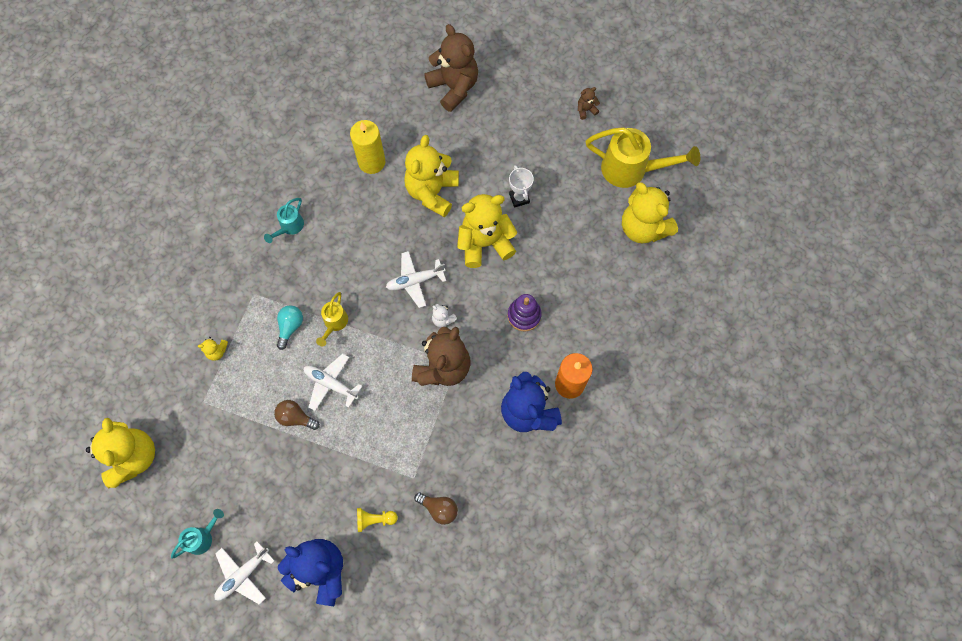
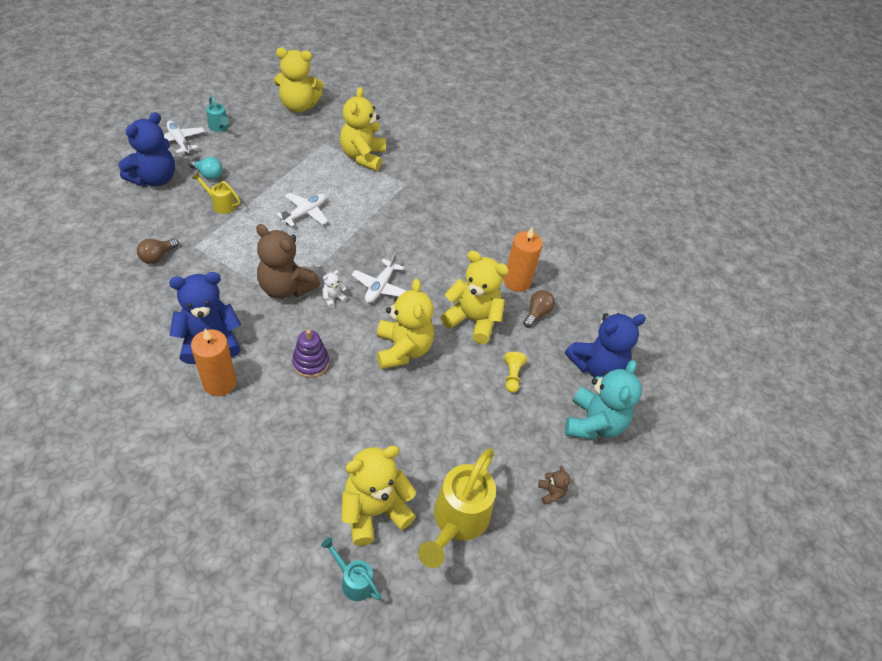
camera: 95 degrees right, 20 degrees down
(217, 351) = (363, 157): yellow teddy bear -> yellow teddy bear, size x2.39
(289, 227) = (462, 215): turquoise watering can -> turquoise watering can (353, 580)
(290, 327) = (367, 199): turquoise light bulb -> turquoise light bulb (208, 175)
(296, 417) = (286, 188): brown light bulb -> brown light bulb (537, 313)
(334, 323) = (359, 225): yellow watering can -> yellow watering can (221, 204)
(371, 162) = (517, 281): yellow candle -> orange candle
(375, 519) = (174, 216): yellow pawn -> yellow pawn (512, 376)
(415, 281) = (380, 287): white plane -> white plane turned 150 degrees counterclockwise
(454, 87) = (596, 366): brown teddy bear -> blue teddy bear
(513, 85) = (593, 423): none -> turquoise teddy bear
(519, 198) = (447, 392): white trophy -> none

